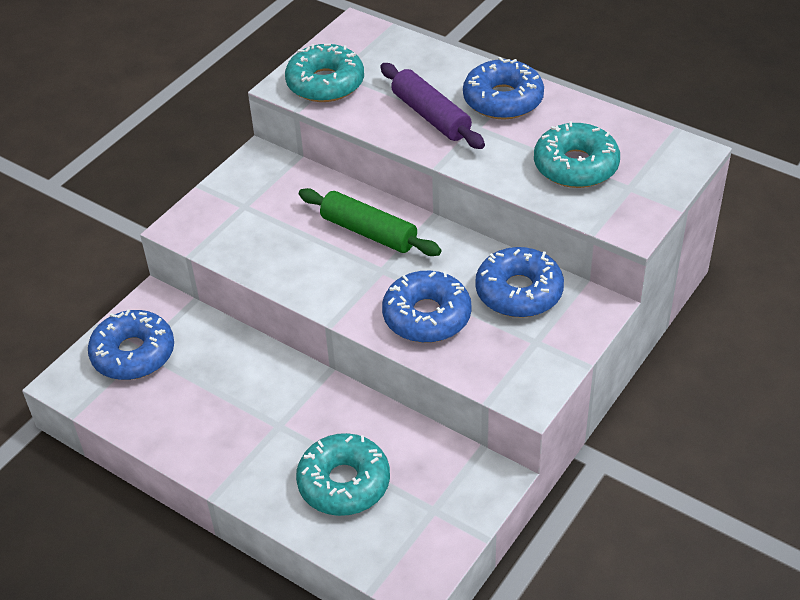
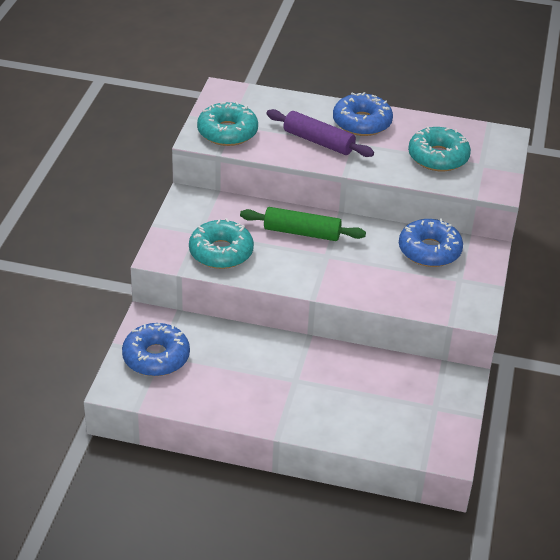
camera: 25 degrees left, 5 degrees down
(344, 483) = (364, 405): turquoise donut -> turquoise donut (221, 252)
(427, 316) = (377, 279): blue donut -> none

